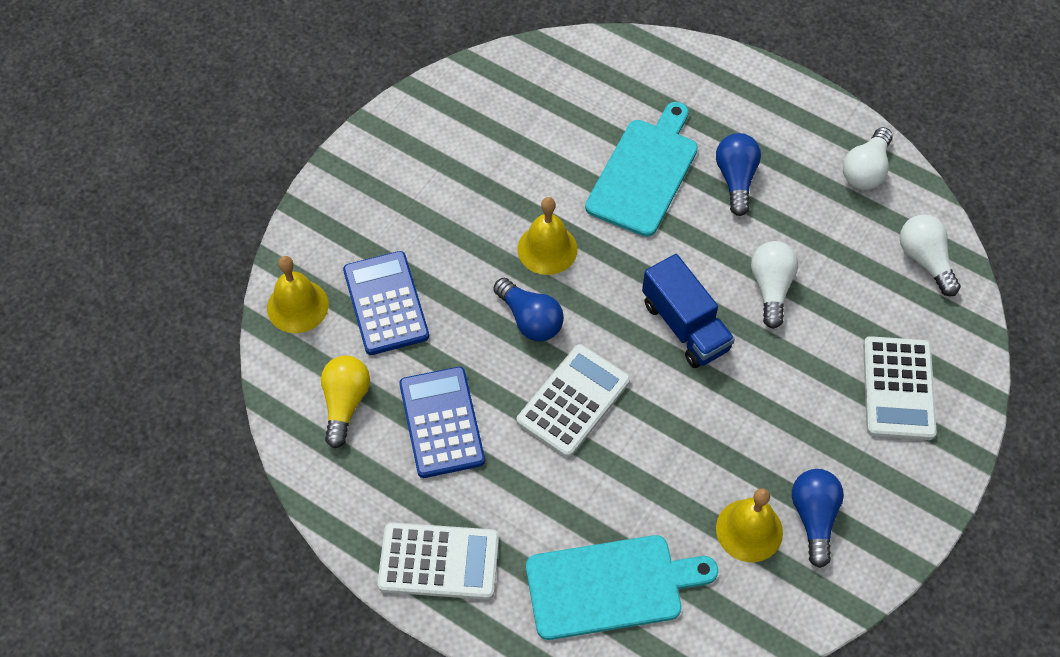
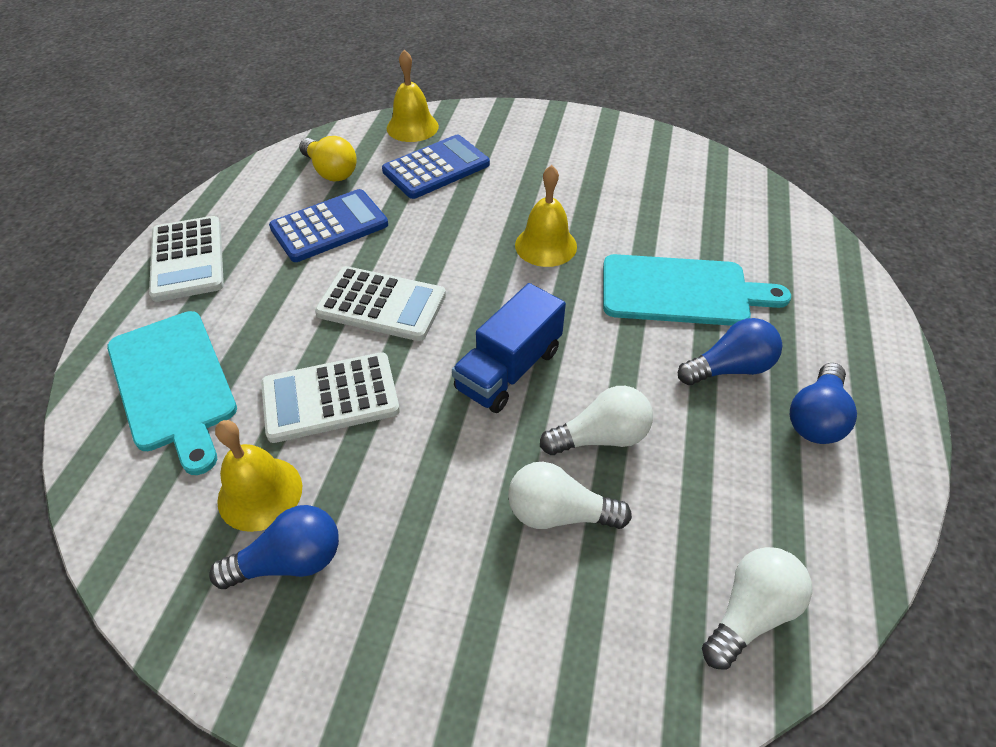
camera: 70 degrees right, 10 degrees down
(345, 403) = (330, 171): yellow light bulb -> yellow light bulb turned 60 degrees clockwise
(530, 319) = (461, 253): blue light bulb -> blue light bulb (816, 417)
(866, 170) = (844, 500): white light bulb -> white light bulb (559, 513)
(898, 388) = (518, 623): white calculator -> white calculator (330, 398)

